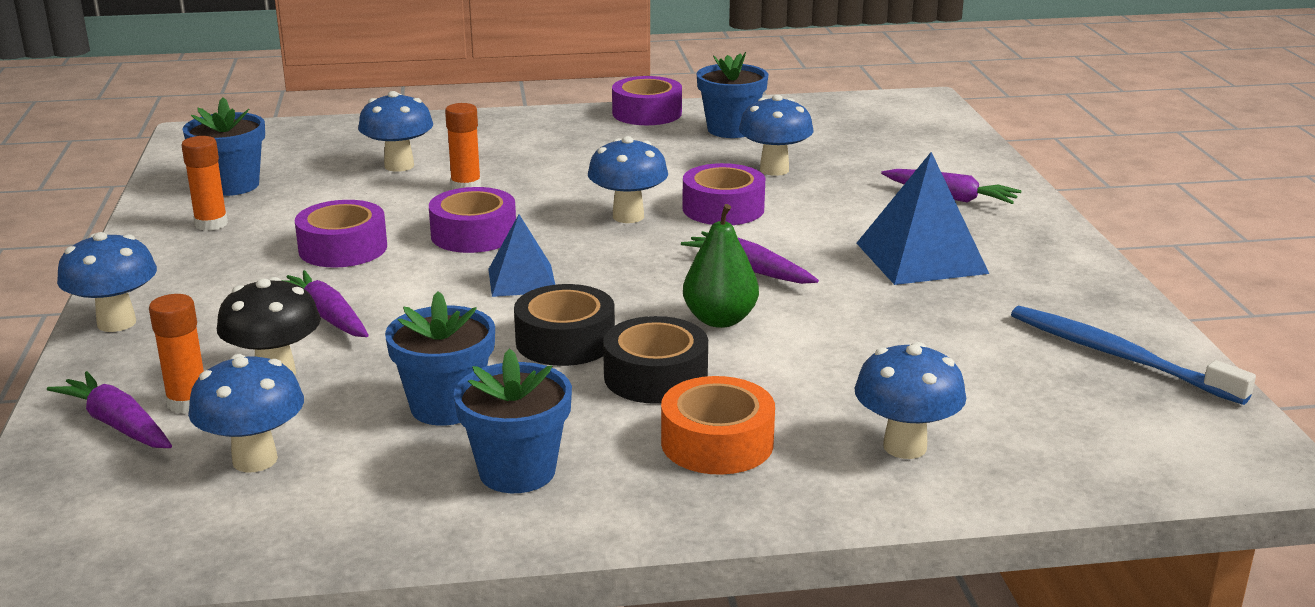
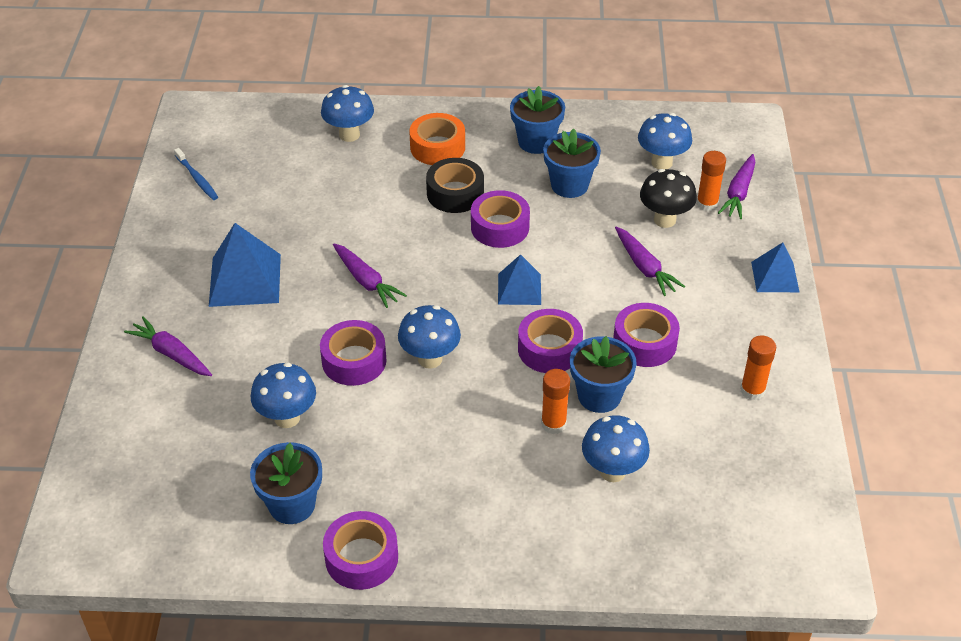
camera: 170 degrees left, 20 degrees up
(116, 323) = (775, 277): blue mushroom -> blue pyramid
(117, 424) = (738, 193): purple carrot -> purple carrot turned 60 degrees clockwise
(232, 185) = (754, 453): blue flower pot -> blue flower pot (599, 396)
(565, 341) = (500, 227): black tape -> purple tape
(720, 320) = (403, 234): green pear -> none
(1117, 356) = (197, 179): blue toothbrush -> blue toothbrush, size x0.59

